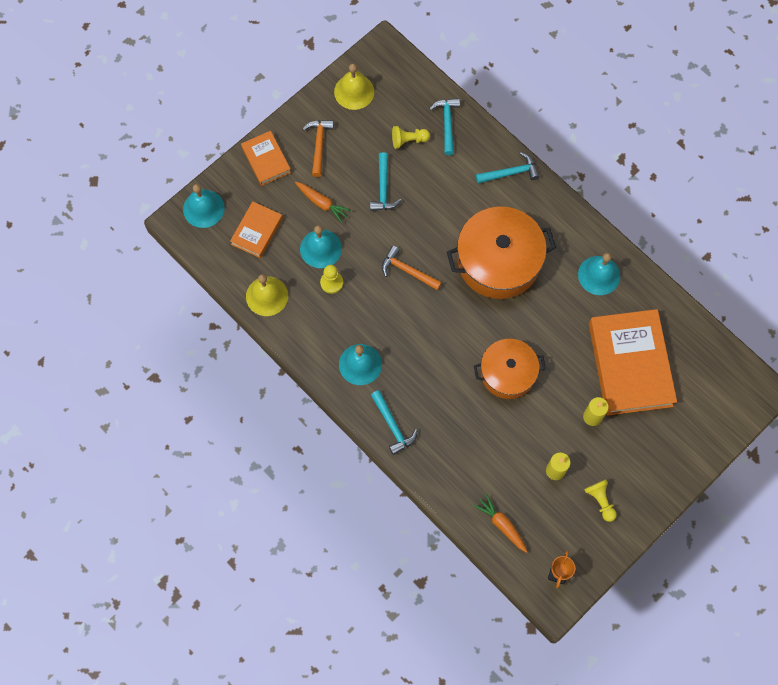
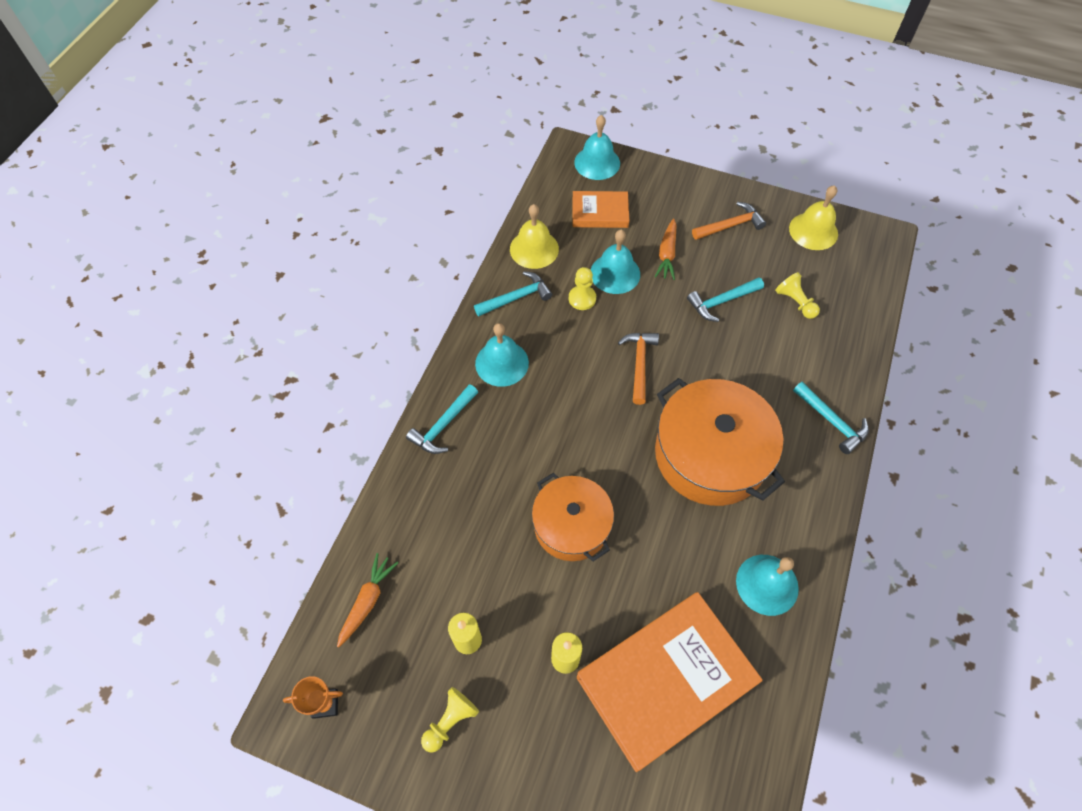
camera: 65 degrees right, 10 degrees down
(266, 160) = (682, 189): orange book -> none
(447, 124) = (843, 331): turquoise hammer -> turquoise hammer (516, 298)

